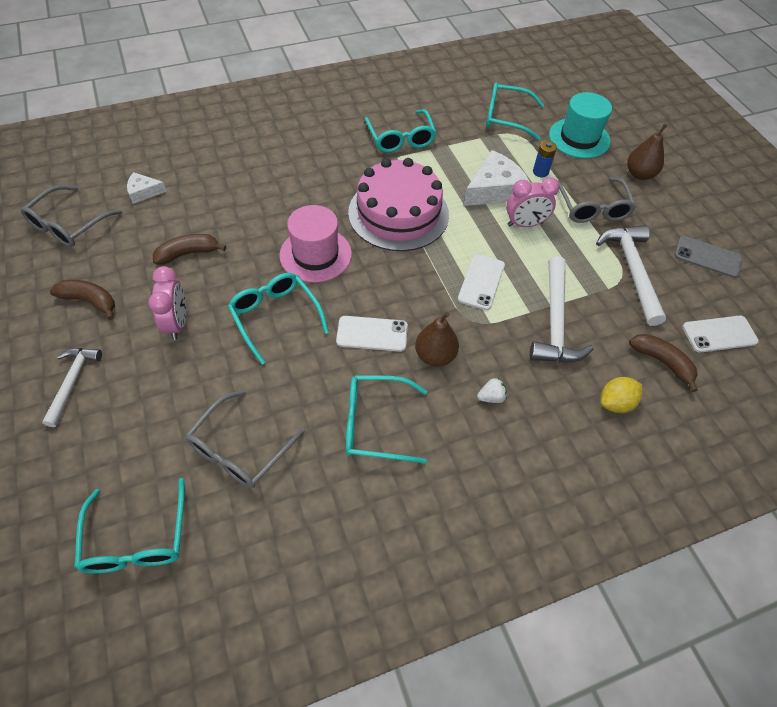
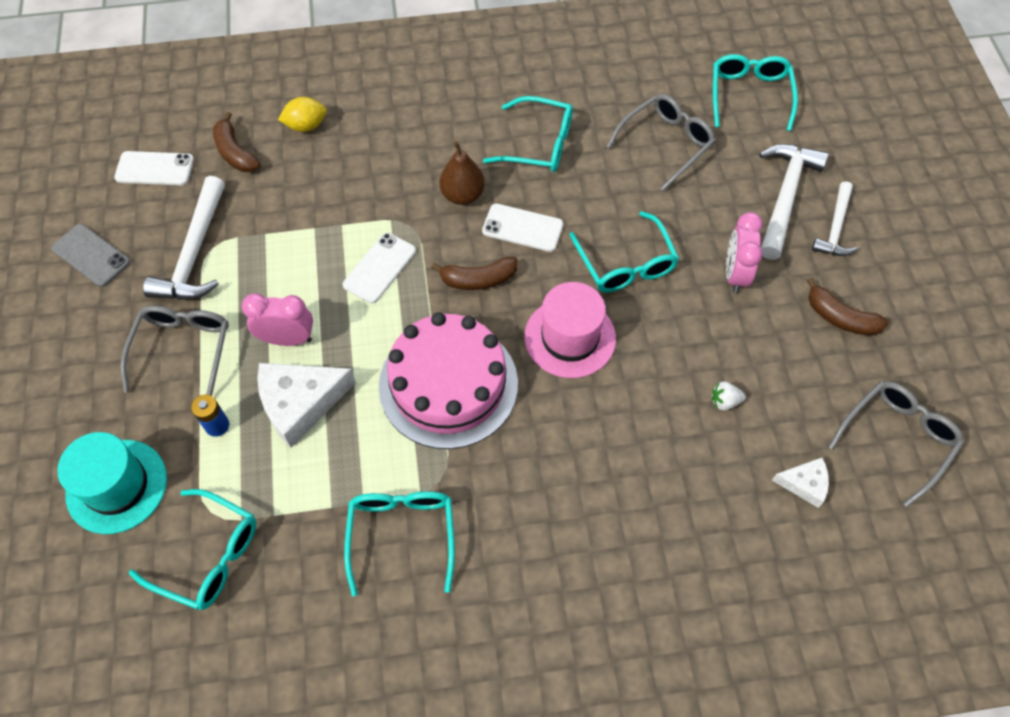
camera: 165 degrees left, 5 degrees up
(188, 253) = (731, 365): brown banana -> brown banana (478, 279)
(491, 397) = (422, 149): white strawberry -> white strawberry (724, 401)
(555, 322) = (320, 209): white hammer -> white hammer (785, 197)
(639, 174) = (77, 396): brown pear -> none

